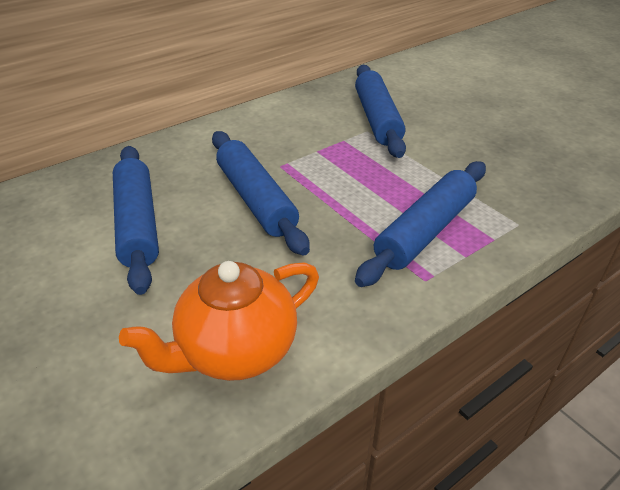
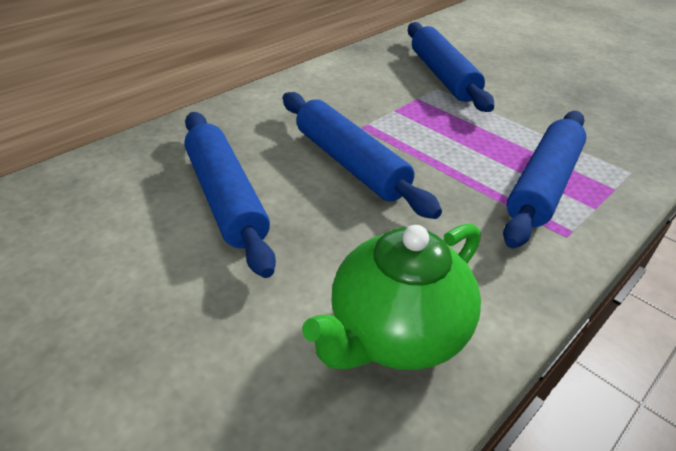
camera: 10 degrees left, 0 degrees up
(235, 350) = (396, 333): orange teapot -> green teapot

